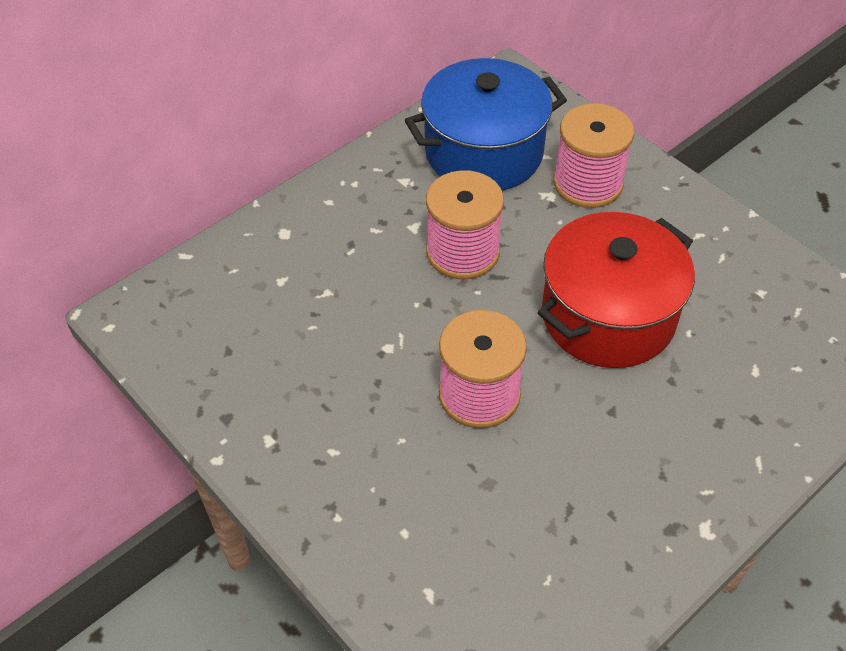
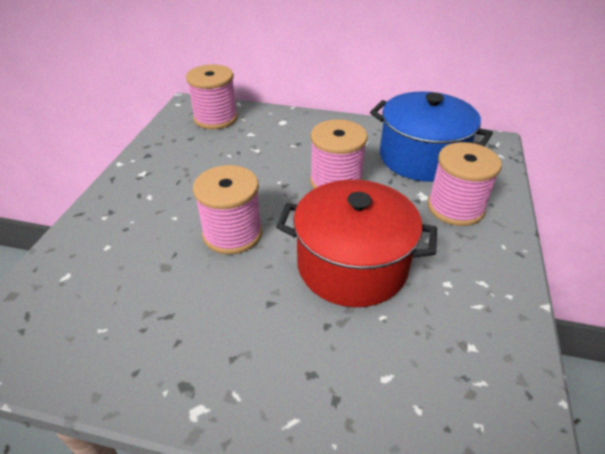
camera: 55 degrees right, 10 degrees down
(201, 299) = (215, 118): none -> pink spool

